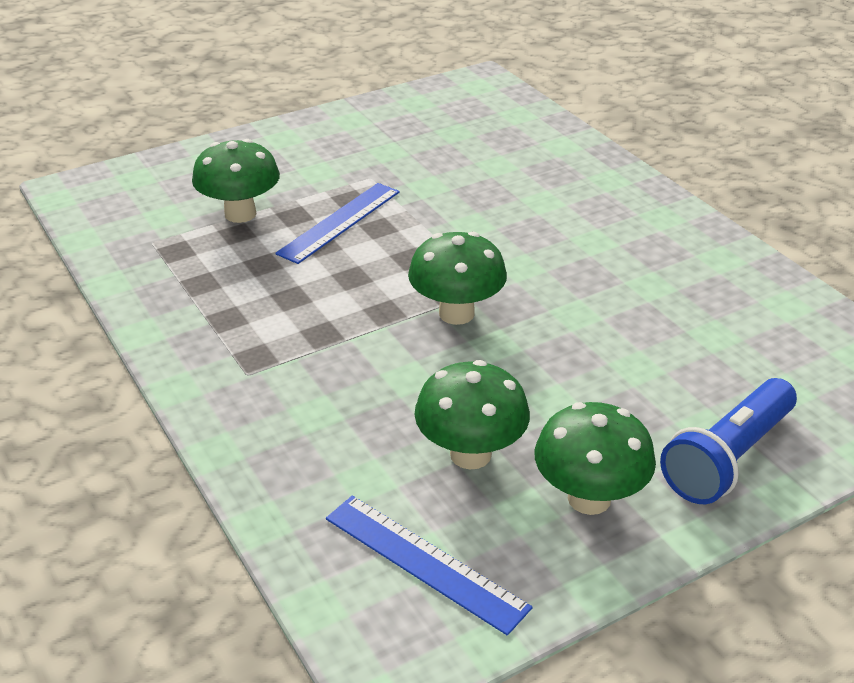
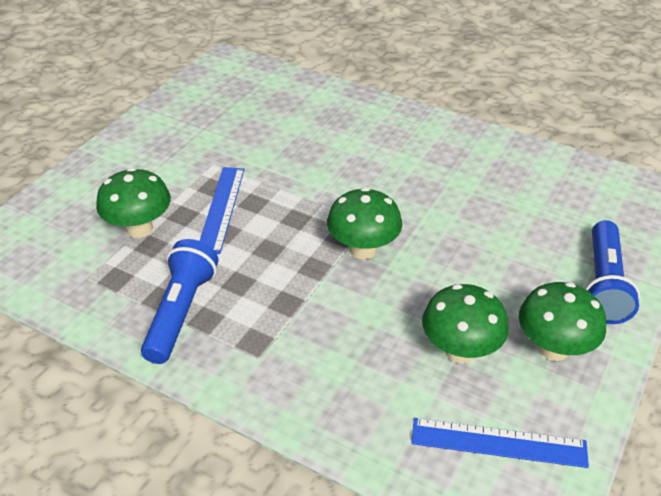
camera: 30 degrees left, 5 degrees up
(210, 303) = (181, 312): none -> blue flashlight

